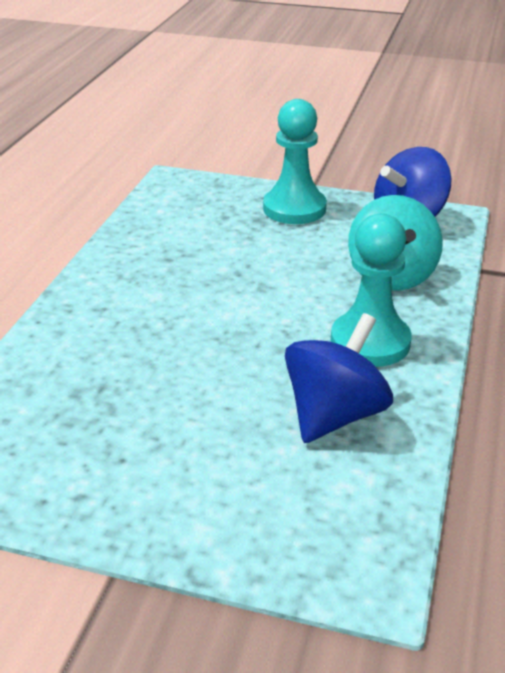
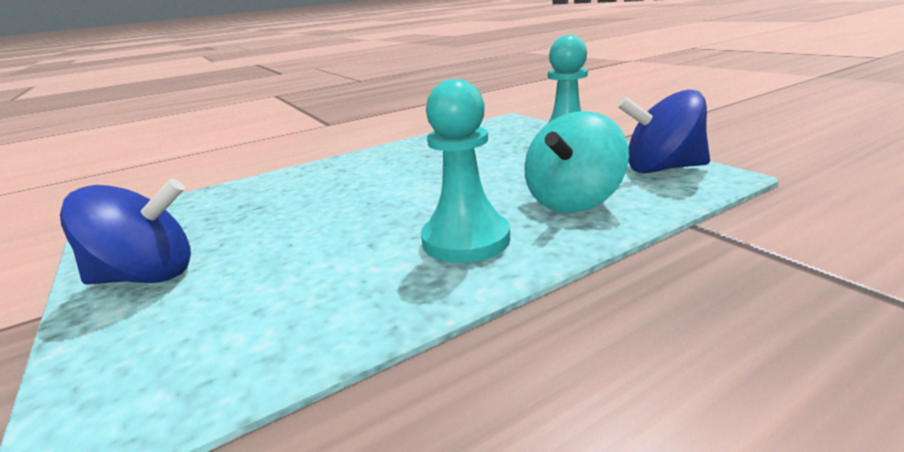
camera: 45 degrees right, 10 degrees down
(334, 415) = (337, 280): blue spinning top -> blue spinning top (148, 276)

